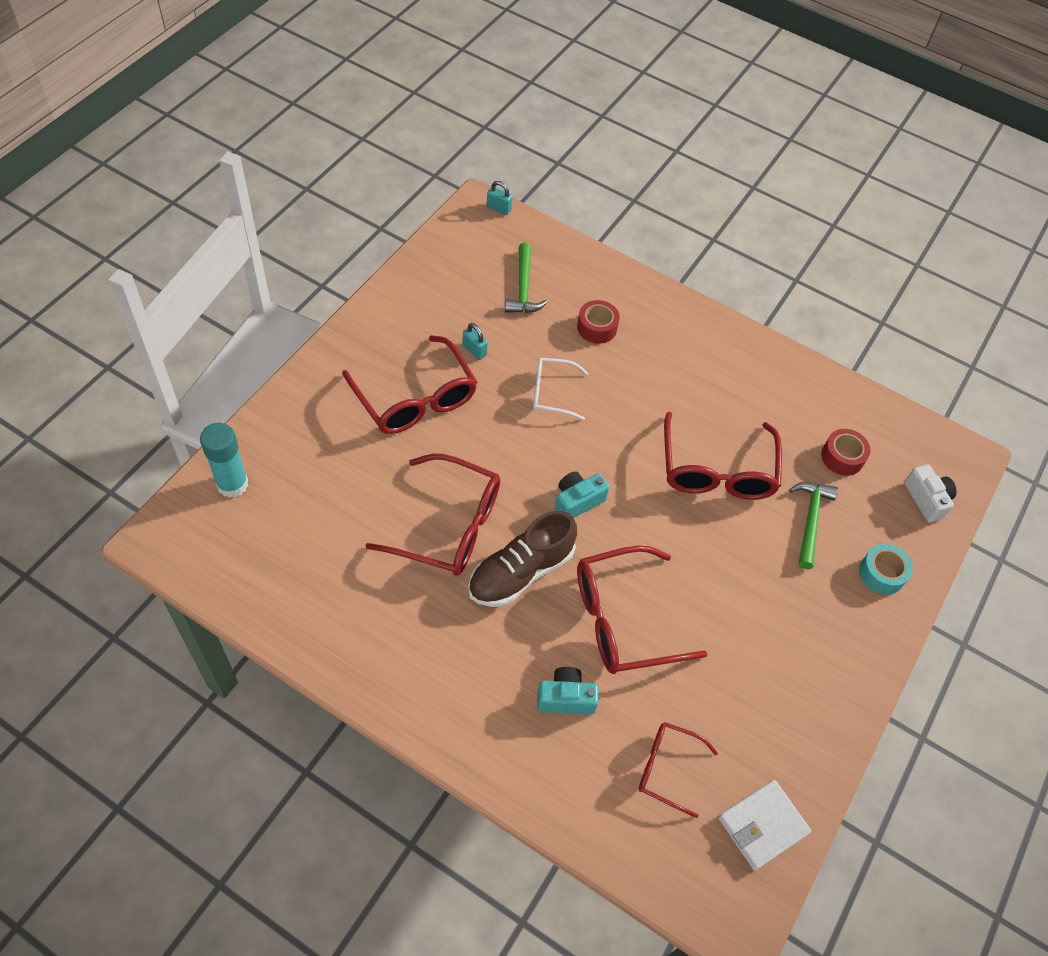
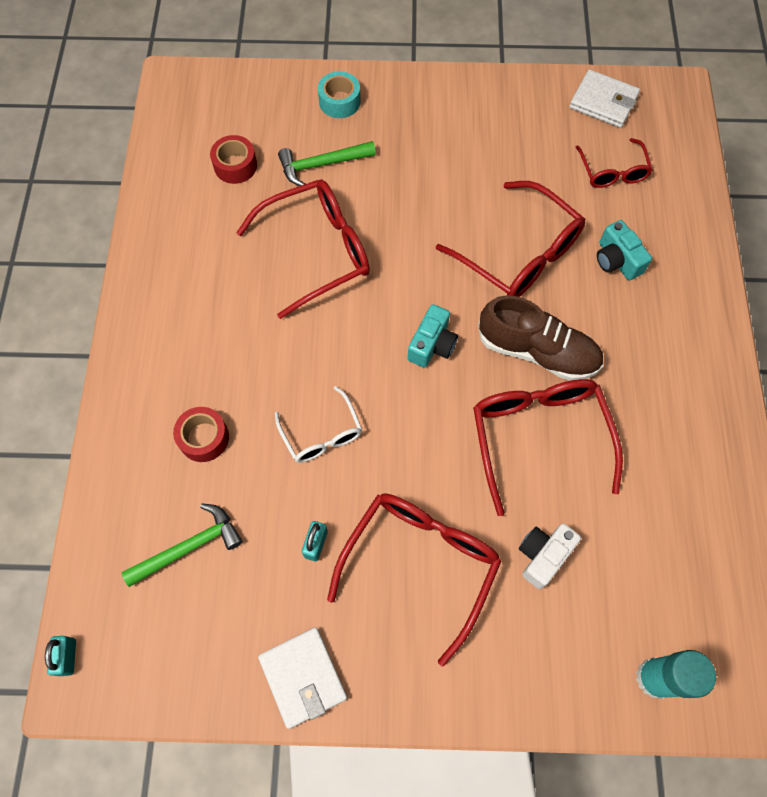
camera: 115 degrees left, 10 degrees up
(396, 304) = (303, 677): none -> white wallet
(577, 501) = (432, 345): turquoise camera -> turquoise camera turned 90 degrees counterclockwise
(926, 499) = (241, 95): white camera -> white camera (543, 556)

